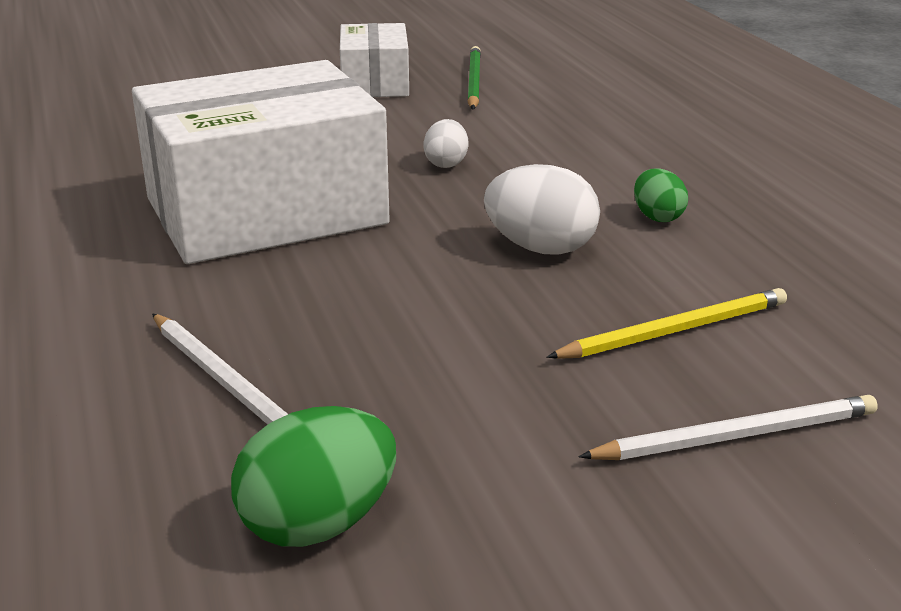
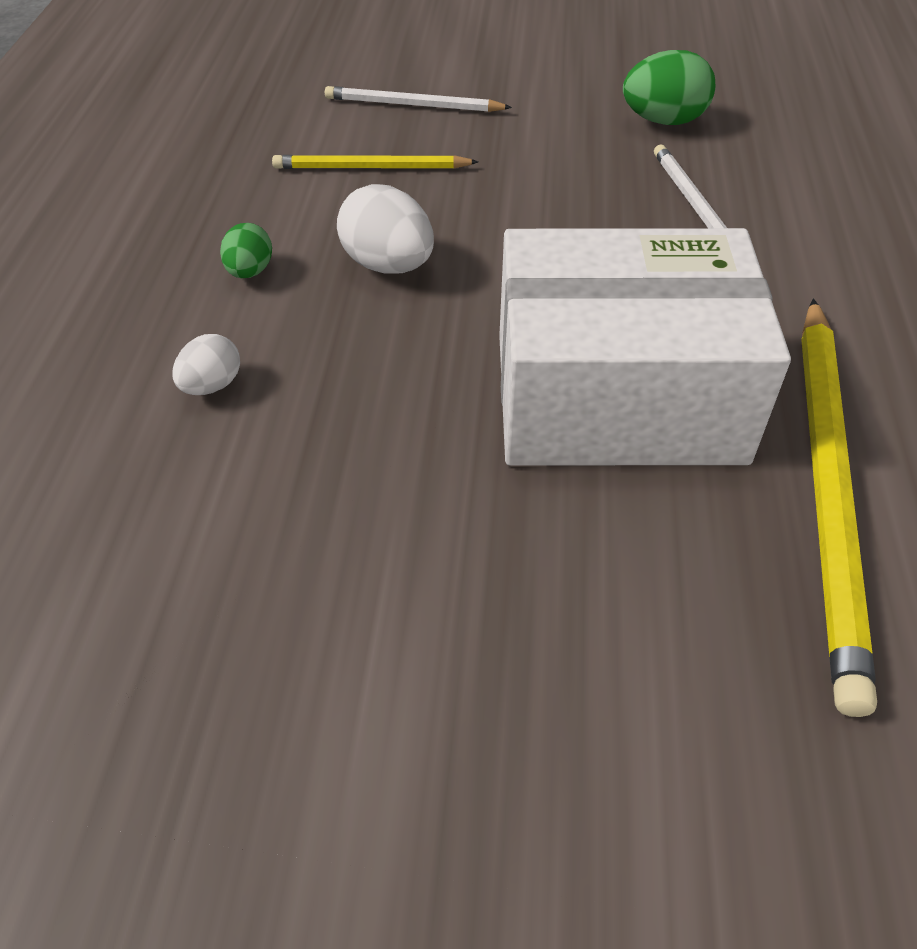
camera: 155 degrees left, 20 degrees up
(87, 200) = (827, 488): none -> yellow pencil
(375, 83) = (303, 738): white box -> none
(446, 163) = (370, 426): white egg -> white egg (212, 385)
(474, 82) = (139, 671): green pencil -> none

